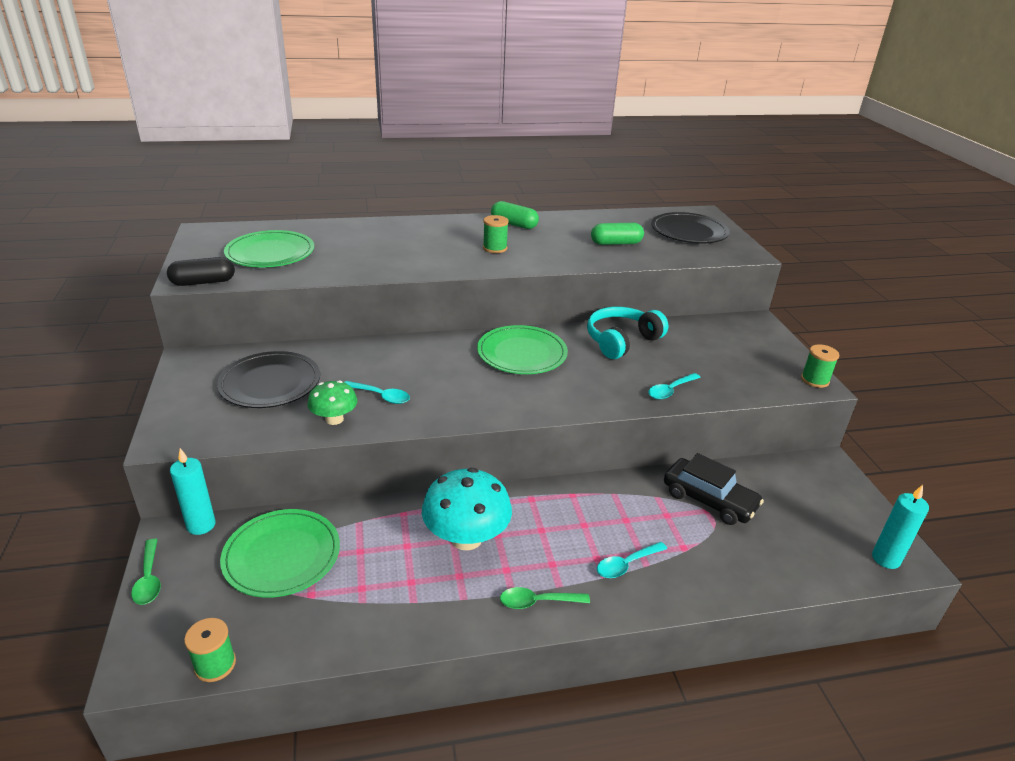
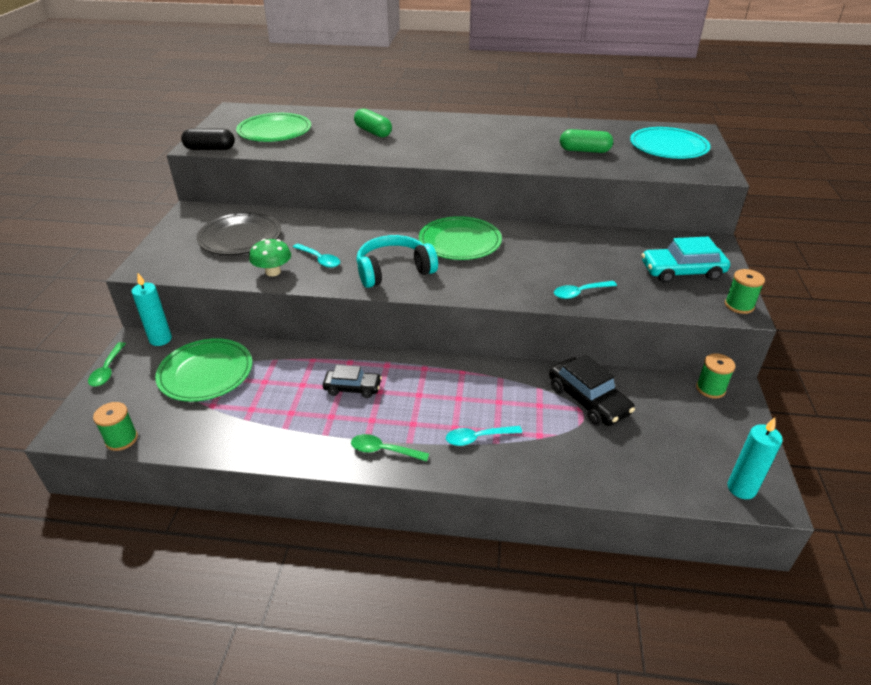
camera: 20 degrees right, 5 degrees up
(466, 538) = (352, 388): turquoise mushroom -> black car
(495, 248) = (465, 144): green spool -> green spool (710, 389)
(514, 224) = (497, 125): green capsule -> green capsule (373, 132)
(621, 341) = (560, 243): turquoise headphones -> turquoise headphones (394, 271)
(689, 231) = (668, 147): black plate -> turquoise plate
(748, 354) = (682, 271): none -> turquoise car

